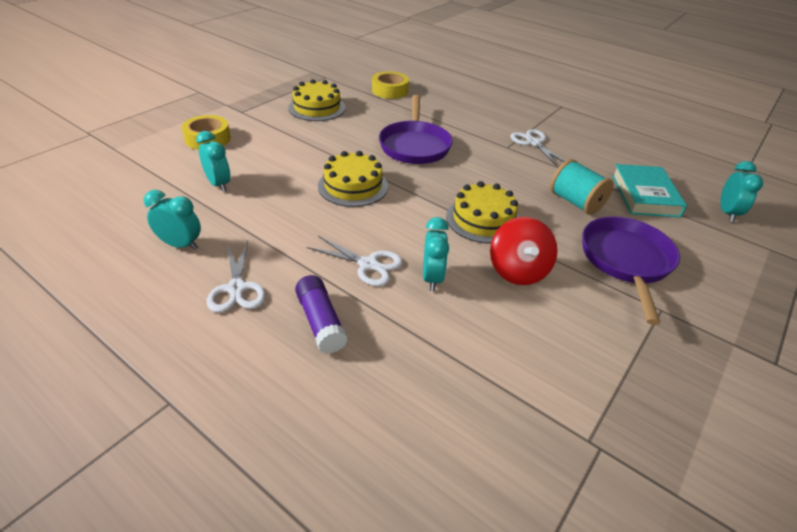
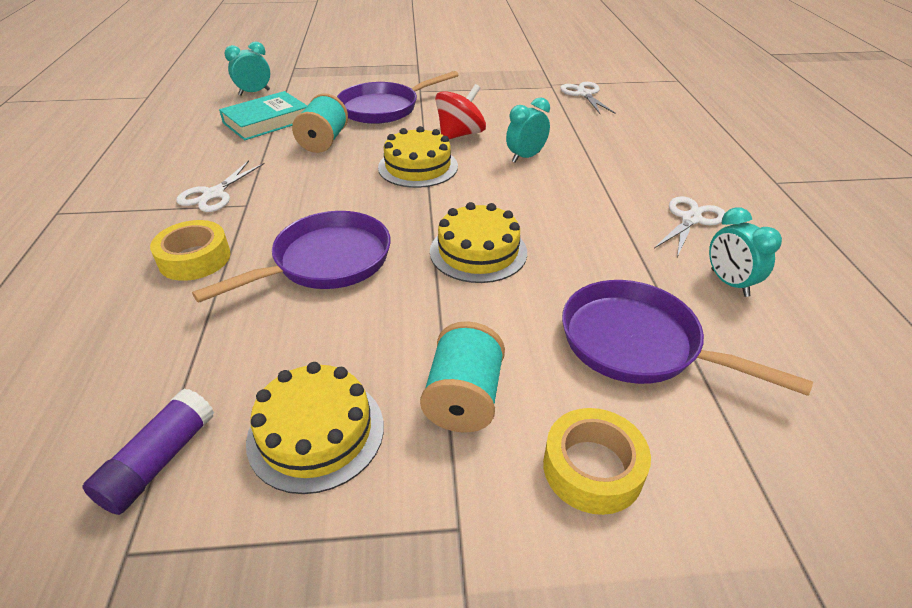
camera: 130 degrees left, 0 degrees up
(219, 184) = (638, 344): turquoise clock -> purple pan
(278, 134) = (464, 399): none -> turquoise spool
(321, 322) = (639, 172): purple glue stick -> purple glue stick (159, 461)
(368, 264) = (561, 184): white scissors -> white scissors (584, 94)
(390, 91) = (133, 394): yellow tape -> yellow tape (194, 258)

